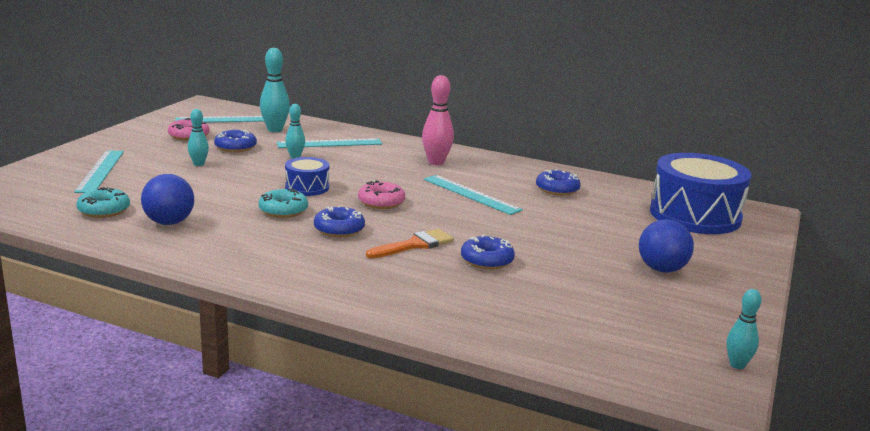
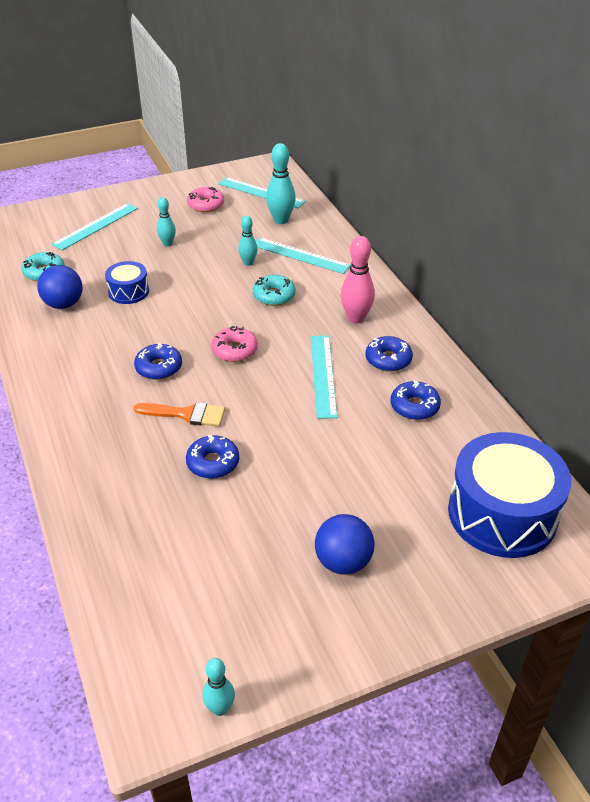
camera: 45 degrees right, 20 degrees up
(235, 147) = (220, 232): blue donut -> blue donut (388, 359)
(283, 210) = (151, 326): turquoise donut -> turquoise donut (274, 296)
(307, 187) = (205, 306): blue drum -> blue drum (128, 291)

